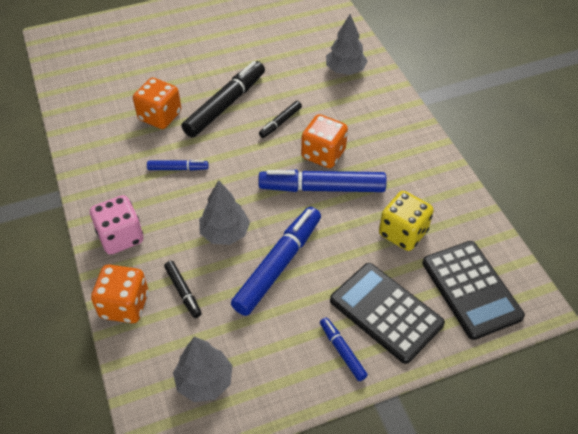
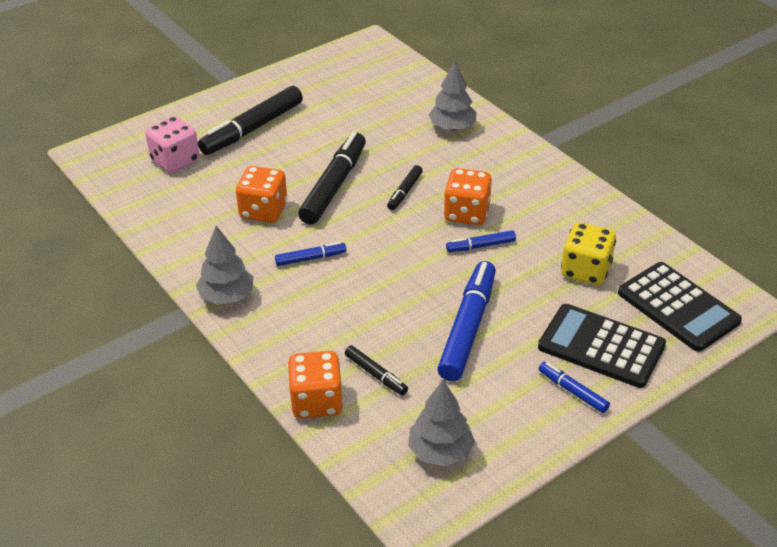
camera: 15 degrees left, 10 degrees down
(120, 237) = (278, 338): pink dice -> pink dice (175, 161)
(184, 40) = (252, 129): none -> black marker
(225, 233) = (394, 310): grey tree -> grey tree (226, 296)
(322, 188) = (481, 246): blue marker -> blue marker, size x0.49

